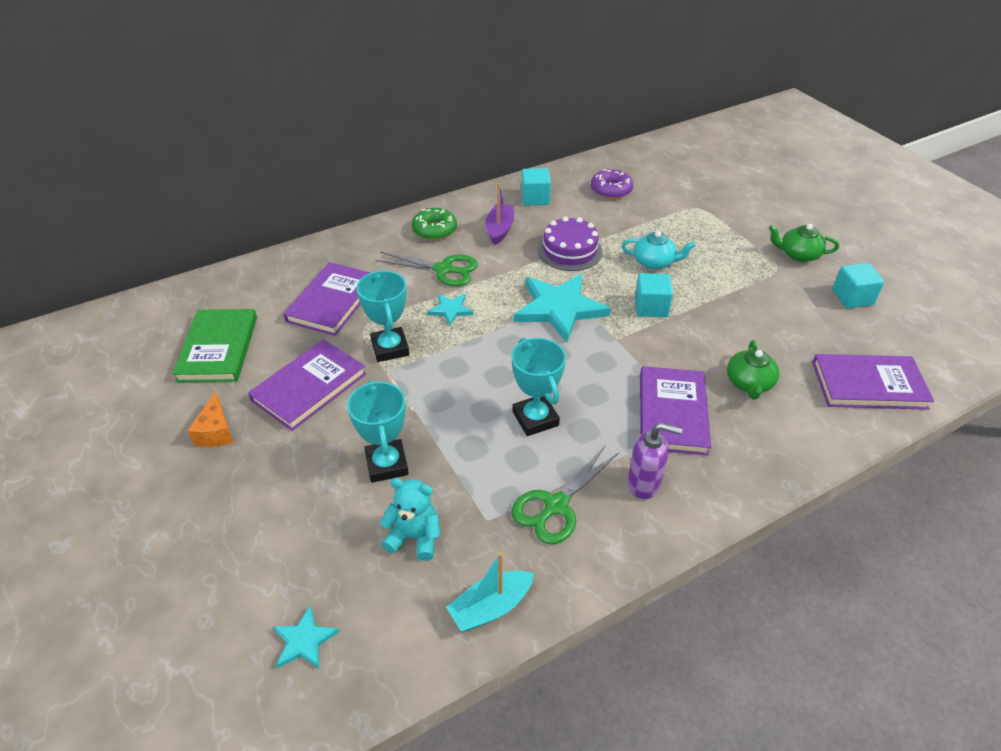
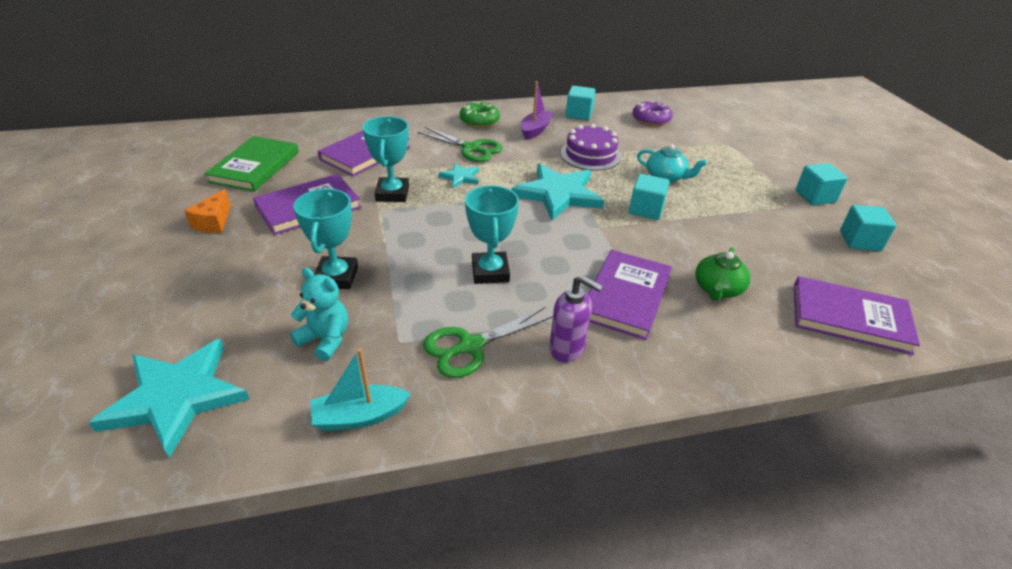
camera: 15 degrees right, 5 degrees down
(304, 640) = (176, 397): turquoise star -> turquoise star, size x2.10
(798, 254) = (815, 196): green teapot -> turquoise cube

